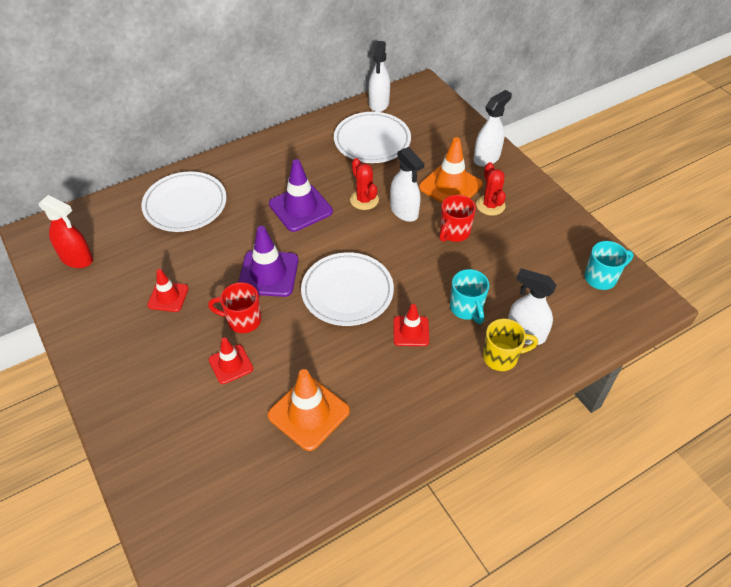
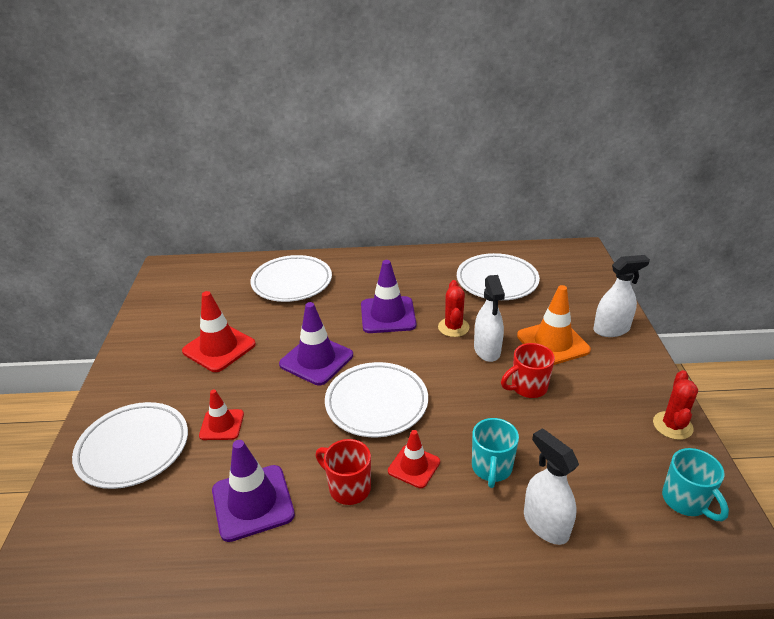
camera: 30 degrees right, 15 degrees down
(77, 259) = (178, 295): red spray bottle -> none
(168, 297) = (219, 348): red traffic cone -> red traffic cone, size x1.65
(168, 417) = (133, 448): none -> white plate
(242, 320) = (262, 391): red mug -> red mug (348, 488)
(308, 413) = (253, 502): orange traffic cone -> purple traffic cone
(379, 103) = (525, 252): white spray bottle -> none
(490, 205) = (587, 375): red cactus -> red cactus (672, 425)
(501, 357) = (499, 538): yellow mug -> none
(601, 278) = (686, 501): turquoise mug -> turquoise mug turned 60 degrees clockwise

